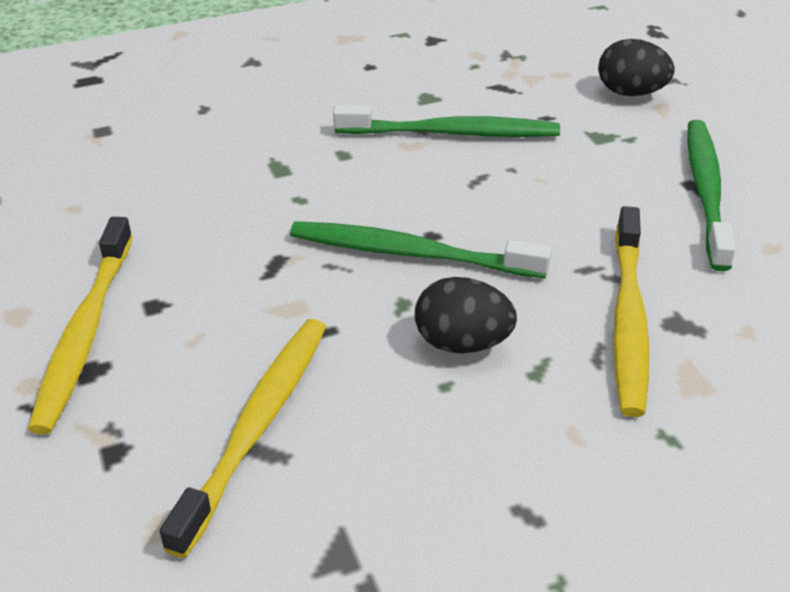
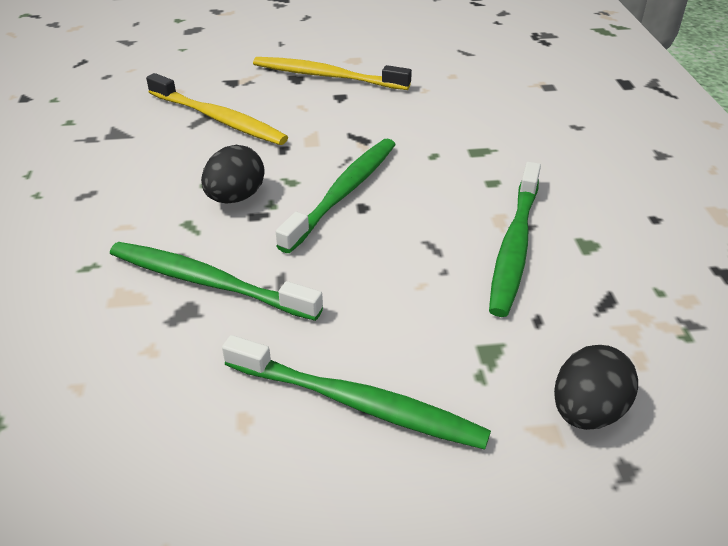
camera: 105 degrees right, 0 degrees up
(628, 320) = (207, 282): yellow toothbrush -> green toothbrush

